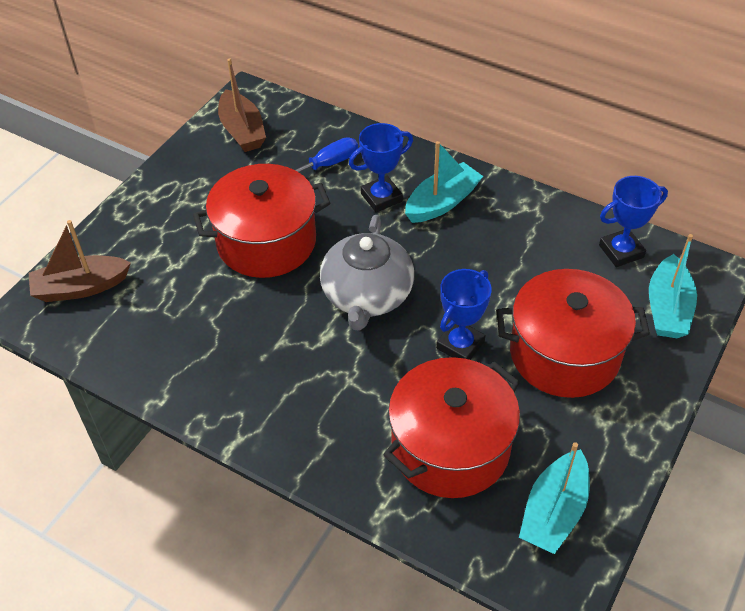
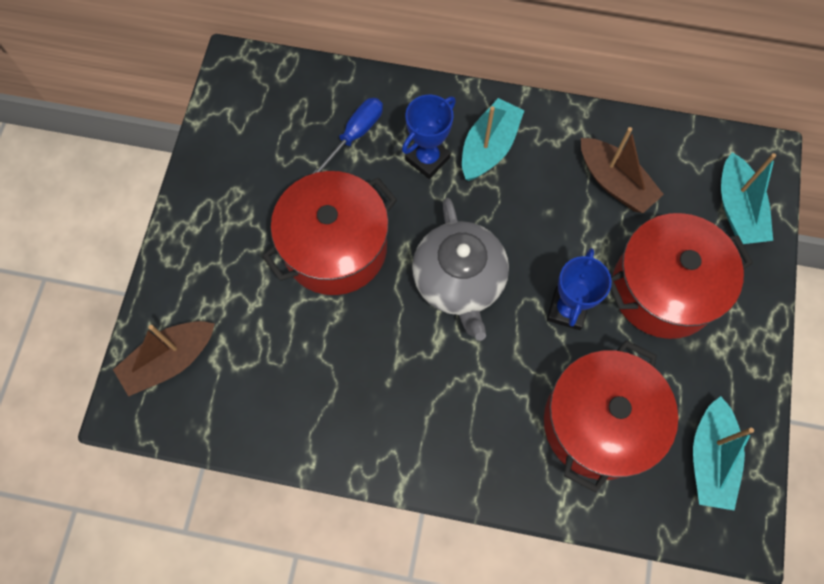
camera: 20 degrees left, 20 degrees up
(242, 131) = (250, 114): brown boat -> brown boat (614, 182)
(621, 251) = (676, 156): blue trophy -> none

